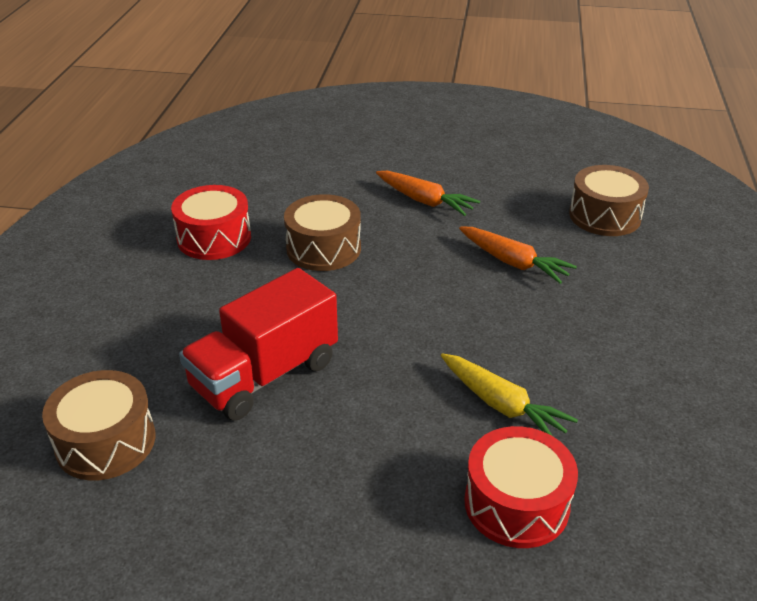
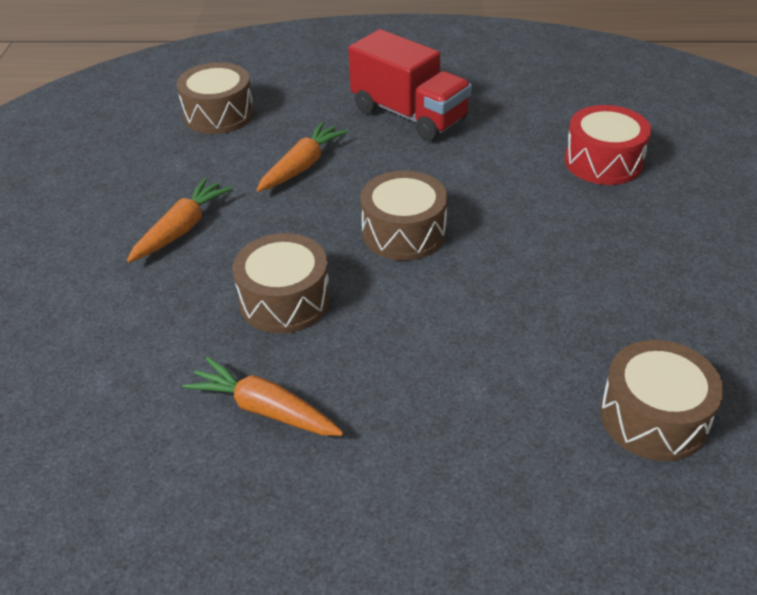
camera: 95 degrees left, 5 degrees up
(214, 238) = (265, 409): red drum -> orange carrot
(265, 375) = (515, 314): red truck -> red truck (409, 115)
(398, 318) = (404, 232): none -> brown drum
(501, 405) = (504, 169): yellow carrot -> none

